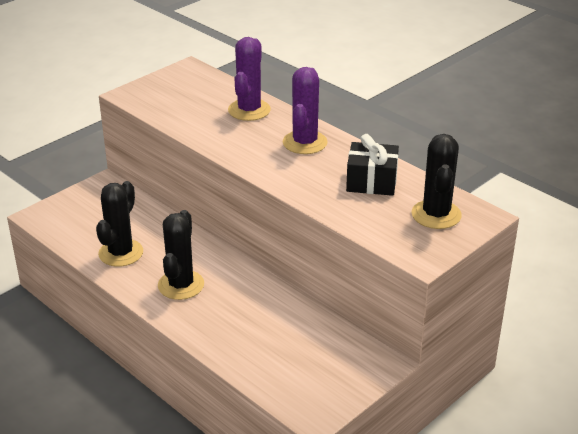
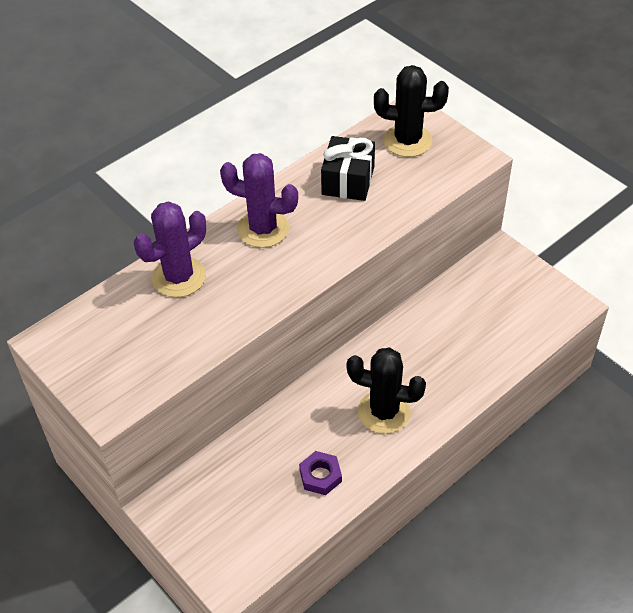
camera: 85 degrees left, 15 degrees up
(121, 253) = (320, 476): black cactus -> purple nut
(249, 110) = (179, 277): purple cactus -> purple cactus turned 60 degrees counterclockwise

